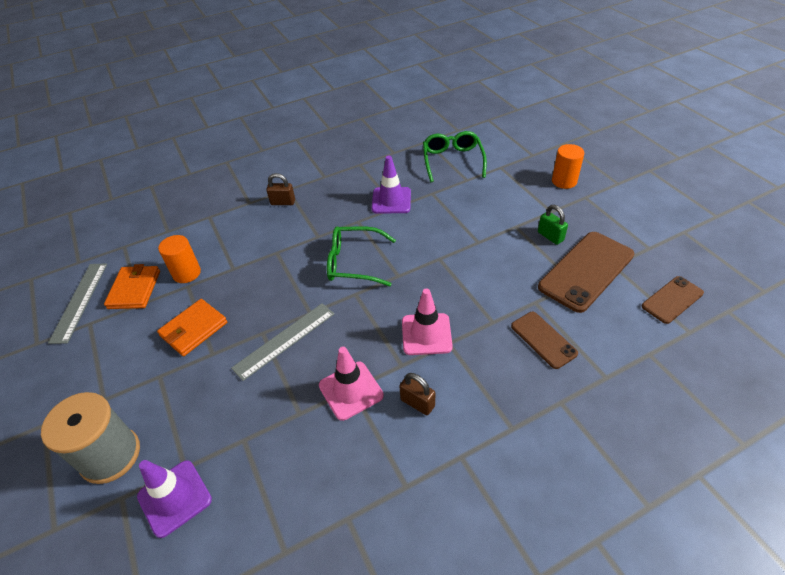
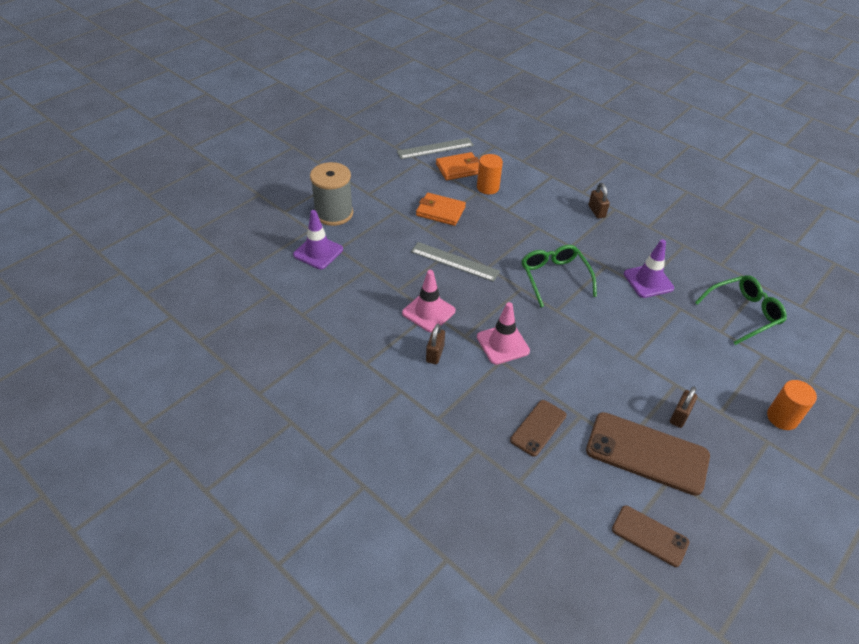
camera: 65 degrees right, 0 degrees up
(550, 236) = (679, 416): green padlock -> brown padlock

